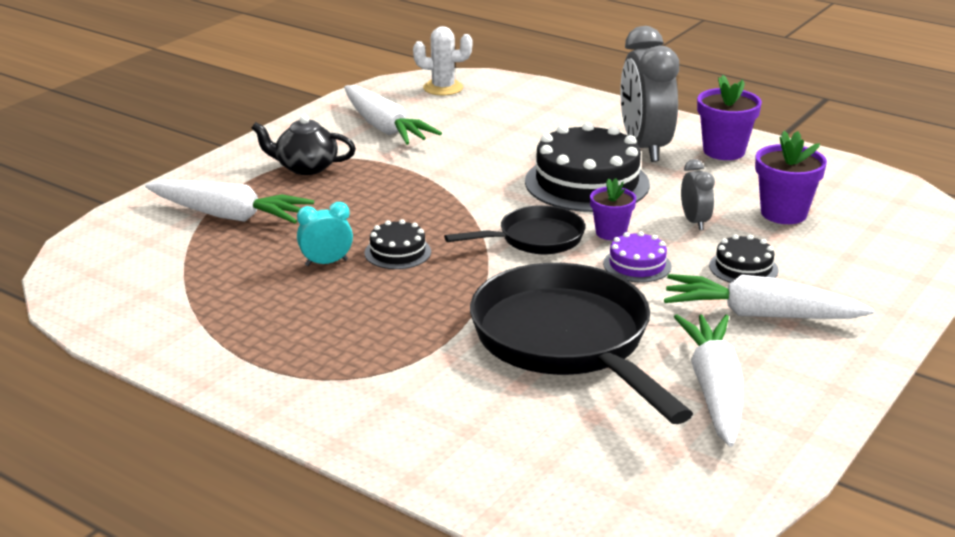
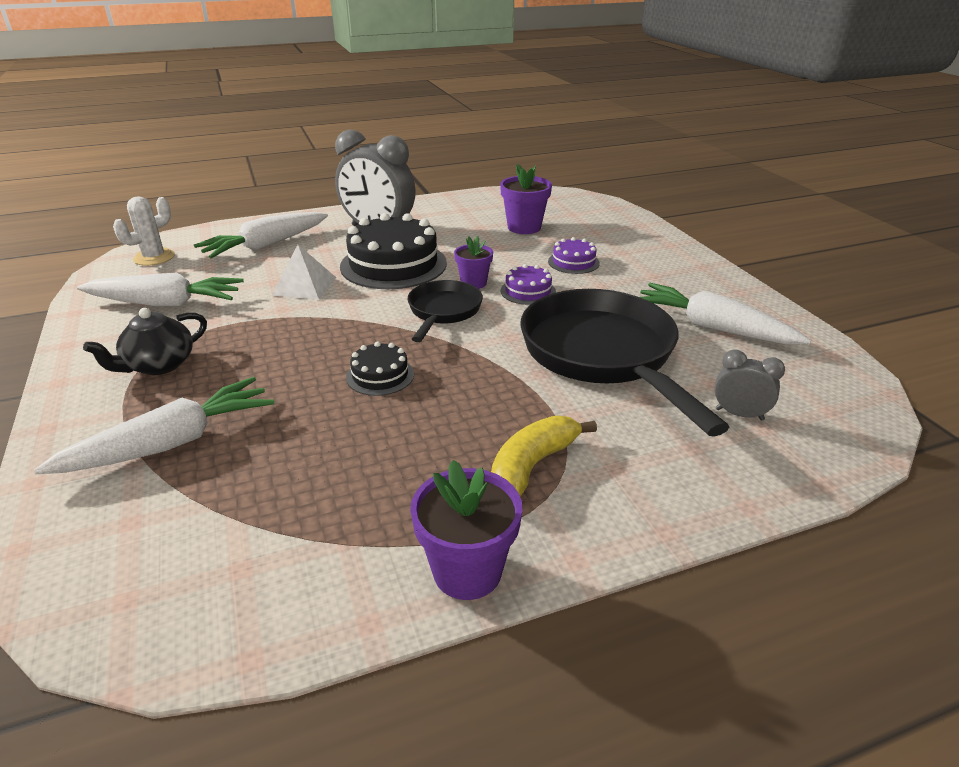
camera: 55 degrees left, 5 degrees up
(326, 263) = (346, 418): turquoise clock -> none
(353, 360) = (531, 467): none -> yellow banana
(488, 163) = (304, 286): none -> white pyramid
(567, 342) = (603, 355): black pan -> black pan turned 60 degrees clockwise
(695, 222) = (498, 253): grey clock -> grey clock (739, 414)
(724, 151) = (424, 213): purple flower pot -> purple flower pot (467, 571)
(743, 268) = (573, 262): black cake -> purple cake
(760, 315) = (635, 279): white carrot -> white carrot (266, 245)

